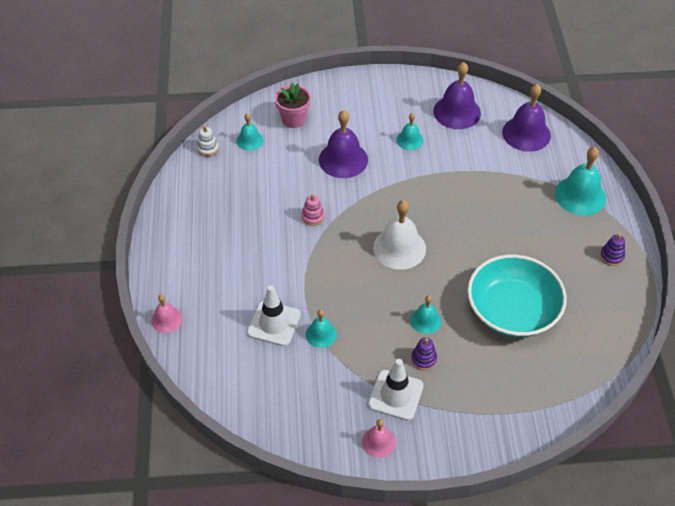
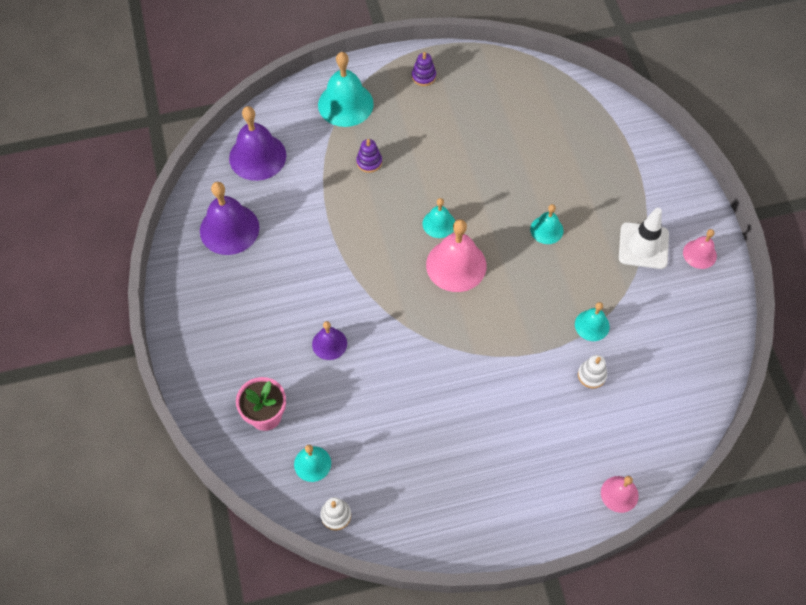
camera: 100 degrees left, 10 degrees up
(274, 323) = (591, 375): white traffic cone -> white stacking toy
(313, 217) = (429, 362): pink stacking toy -> none
(343, 159) = (329, 344): purple bell -> purple bell, size x0.56
(399, 248) = (456, 265): white bell -> pink bell
(410, 140) = (285, 274): turquoise bell -> turquoise bell (439, 224)
(423, 359) = (594, 226): purple stacking toy -> purple stacking toy (369, 162)
(512, 310) = (513, 155): turquoise bowl -> none

